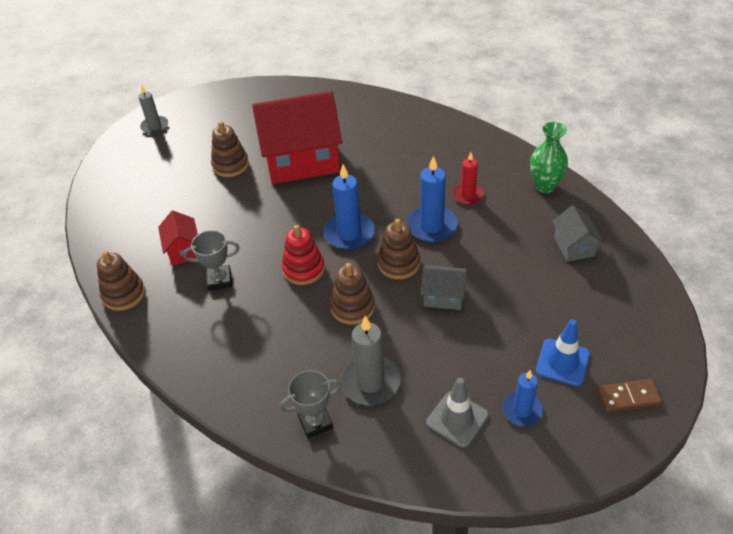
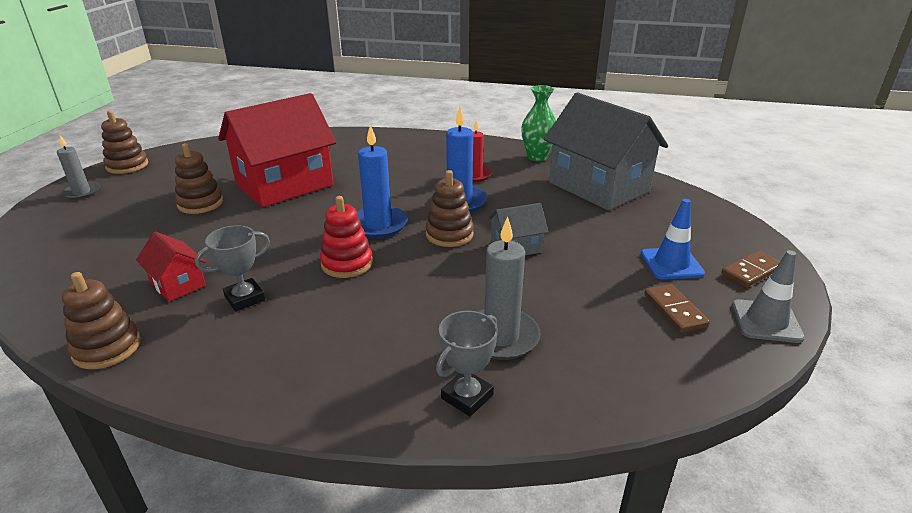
camera: 30 degrees left, 15 degrees down
(352, 307) = (428, 279): brown stacking toy -> brown stacking toy (127, 165)
(457, 419) = (621, 338): grey traffic cone -> grey traffic cone (766, 321)
(522, 410) = (674, 310): blue candle -> brown domino
(574, 246) = (598, 187): grey house -> grey house, size x2.19

